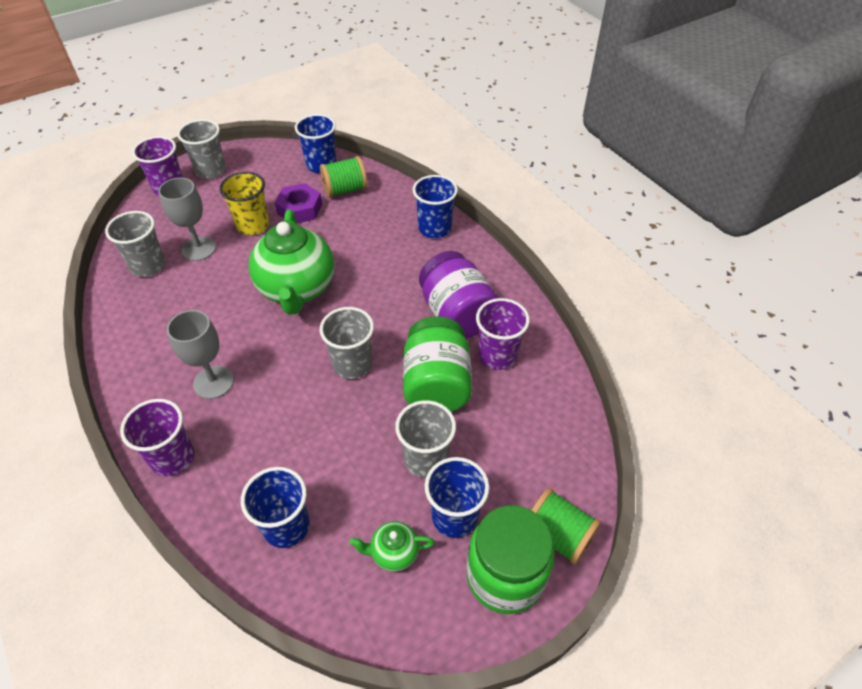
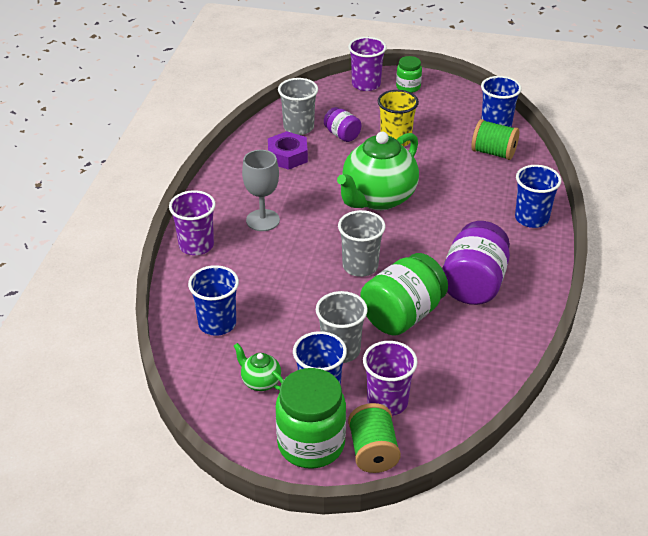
camera: 45 degrees right, 10 degrees down
(199, 248) = (342, 135): grey goblet -> purple jar
(211, 170) = (408, 87): grey cup -> green jar
(300, 209) = (442, 147): purple nut -> purple nut (287, 156)
(497, 355) = (470, 328): purple cup -> purple cup (387, 402)

